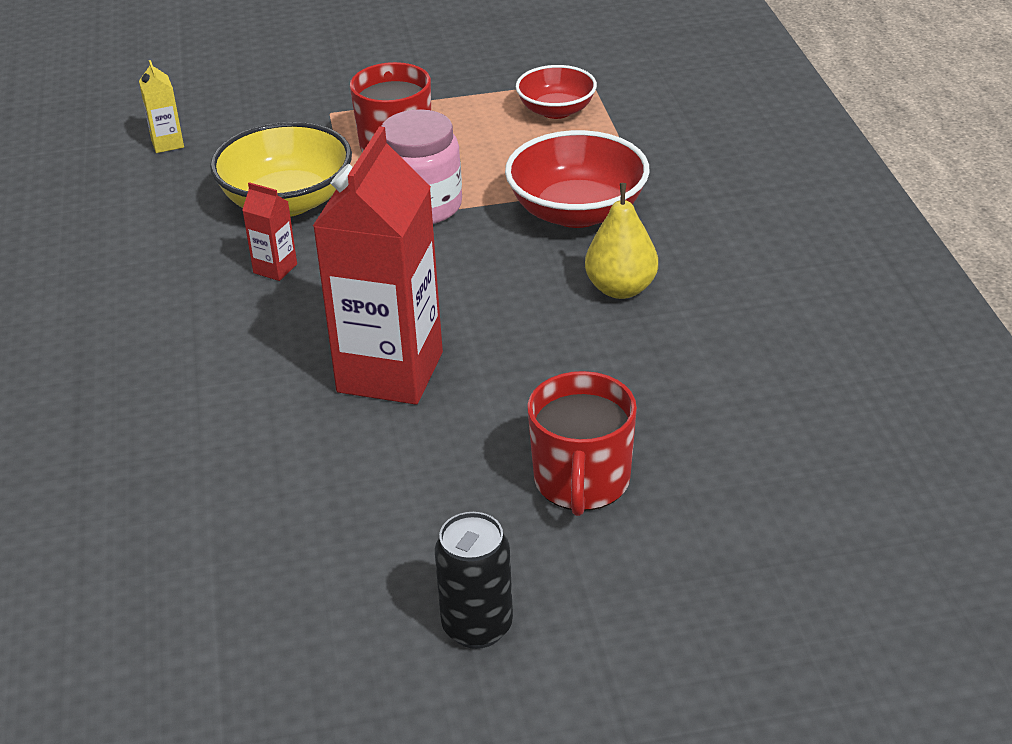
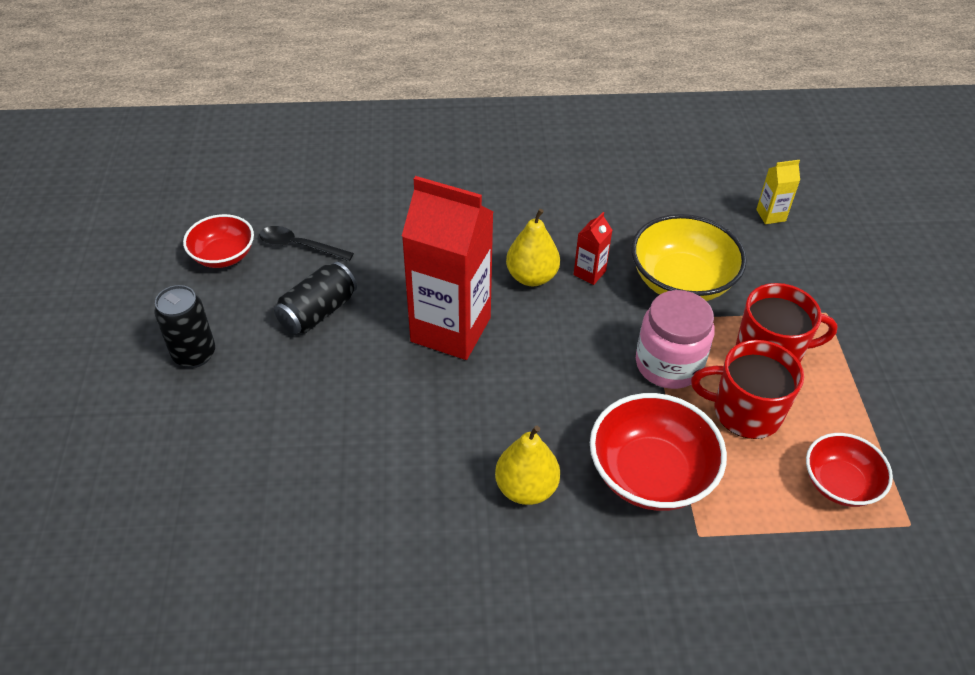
camera: 95 degrees right, 10 degrees up
(223, 557) = (299, 246): none -> black spoon
(248, 650) = (223, 255): none -> red bowl
(285, 314) = (532, 277): none -> yellow pear
(371, 506) = (318, 312): none -> black can
(581, 481) = (300, 425): red mug -> red mug (745, 412)

